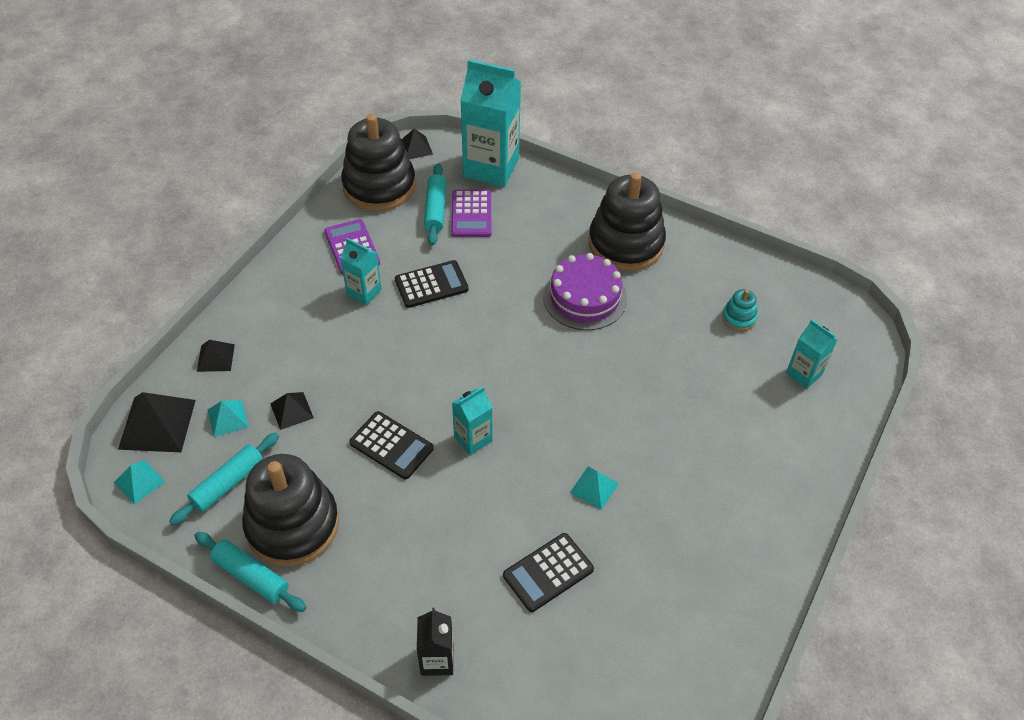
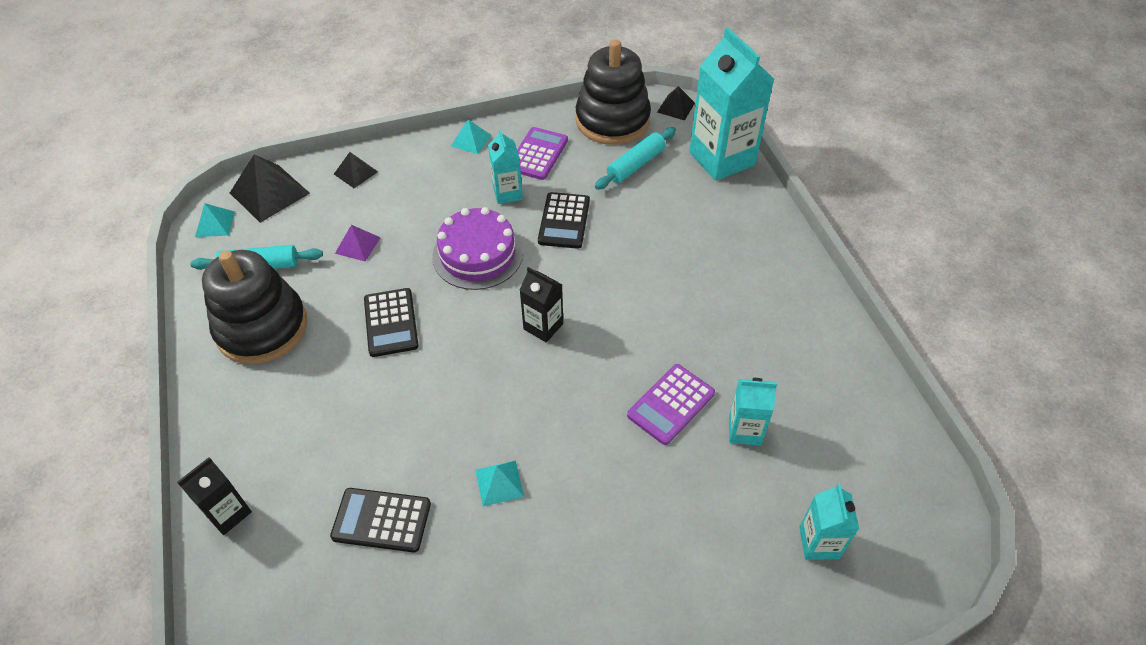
camera: 45 degrees right, 0 degrees up
(227, 418) = (313, 220): turquoise pyramid -> turquoise pyramid (471, 140)
(251, 576) = (196, 342): turquoise rolling pin -> none
(292, 410) = (357, 245): black pyramid -> purple pyramid
(431, 285) = (564, 221): black calculator -> black calculator turned 75 degrees clockwise
(471, 214) = (661, 186): purple calculator -> purple calculator (671, 404)
(473, 439) = (453, 364): turquoise carton -> turquoise carton (744, 430)
(504, 368) = (543, 326): none -> black carton
(585, 297) = (680, 317): purple cake -> purple cake (477, 254)
(626, 243) = (772, 296): black stacking toy -> none
(738, 318) = (809, 439): turquoise stacking toy -> none

